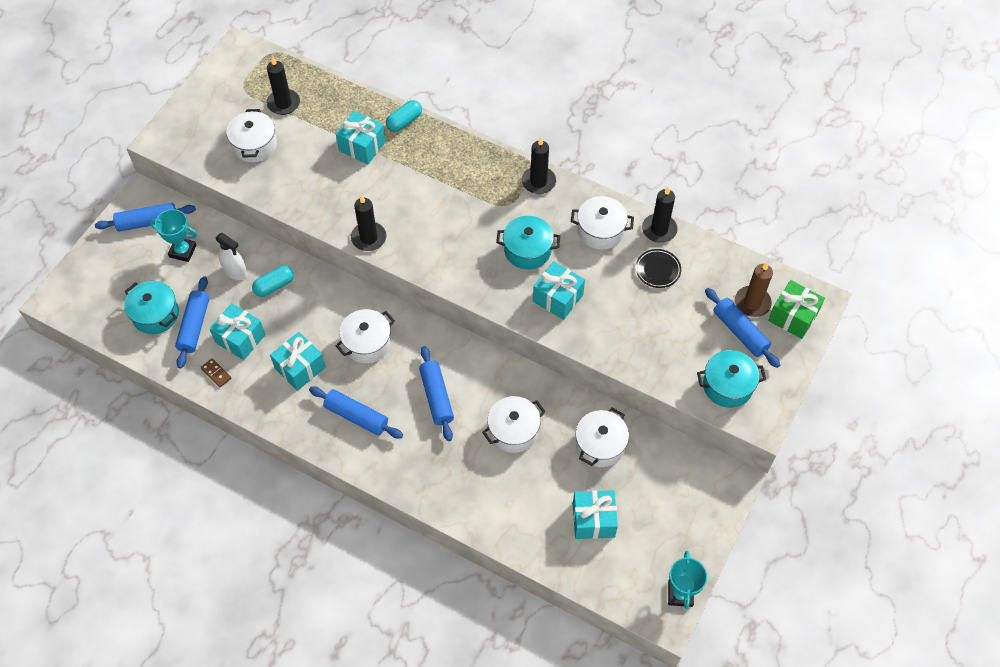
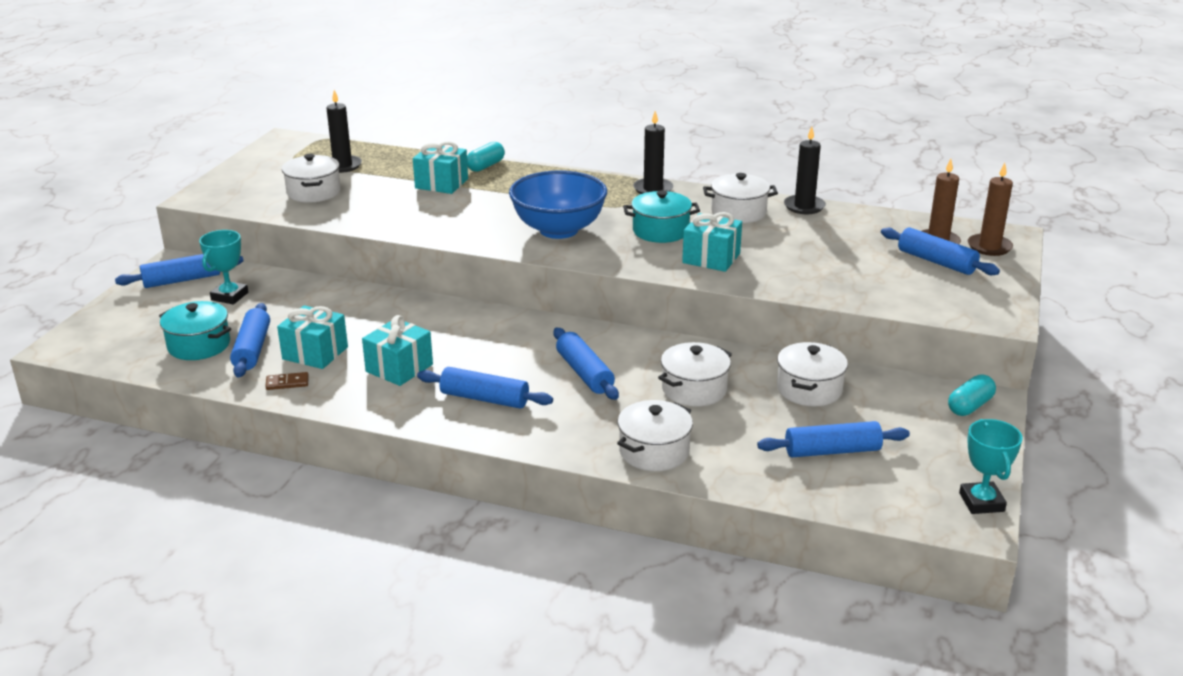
camera: 10 degrees left, 30 degrees down
(183, 251) = (229, 296): turquoise trophy -> turquoise trophy turned 75 degrees counterclockwise
(216, 373) = (287, 383): brown domino -> brown domino turned 45 degrees counterclockwise
(235, 271) = (300, 305): white spray bottle -> none
(274, 286) = (352, 311): turquoise capsule -> turquoise capsule (970, 406)
(367, 343) = (481, 341): white pot -> white pot (654, 451)
(368, 238) = (467, 238): black candle -> none
(444, 236) = (558, 230): none -> blue bowl
(593, 520) = (832, 451): turquoise gift -> blue rolling pin
(657, 270) = (817, 231): black plate -> none
(727, 386) = (946, 298): turquoise pot -> none
(793, 317) = (989, 247): green gift -> brown candle

